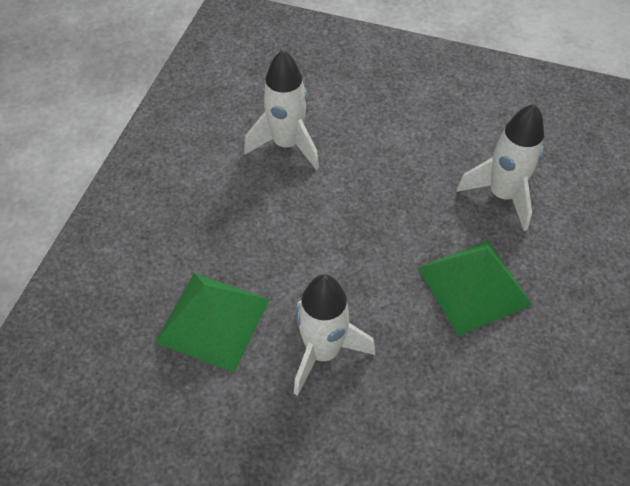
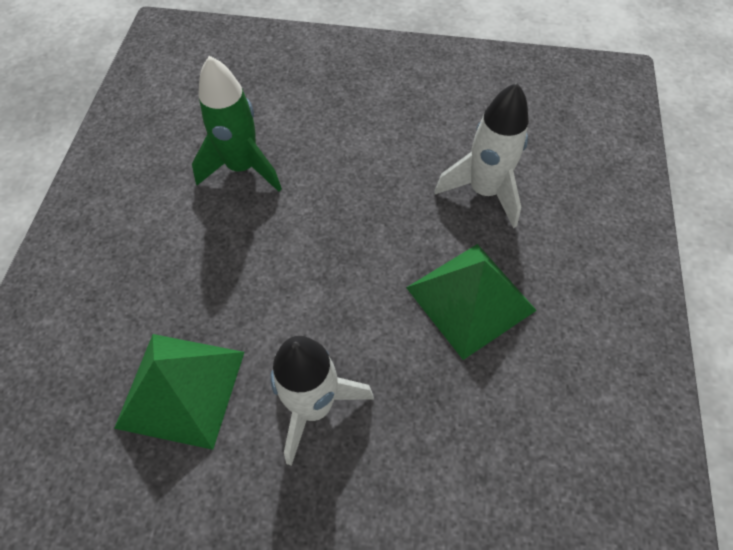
camera: 10 degrees left, 5 degrees up
(287, 144) = (242, 167): white rocket -> green rocket

